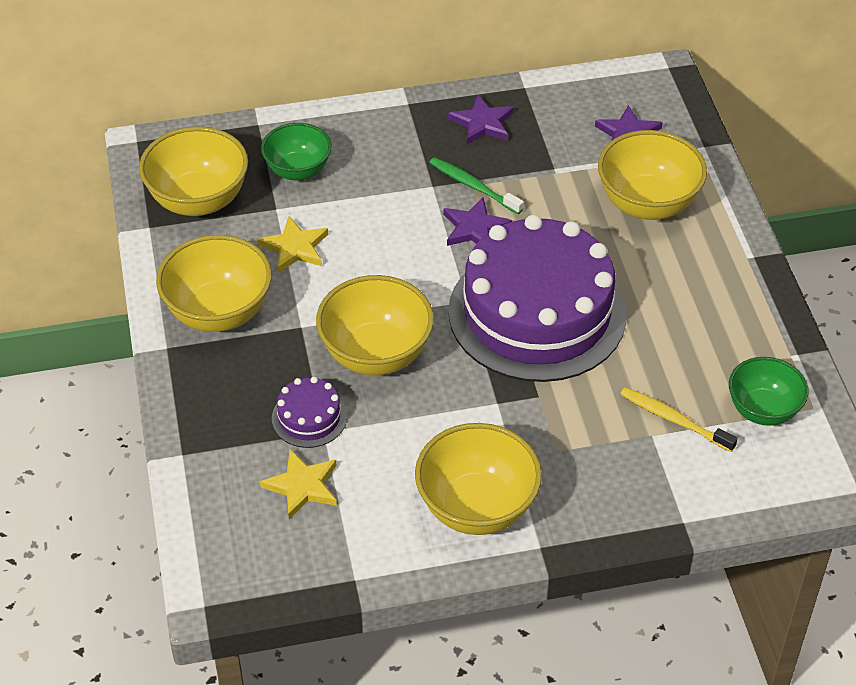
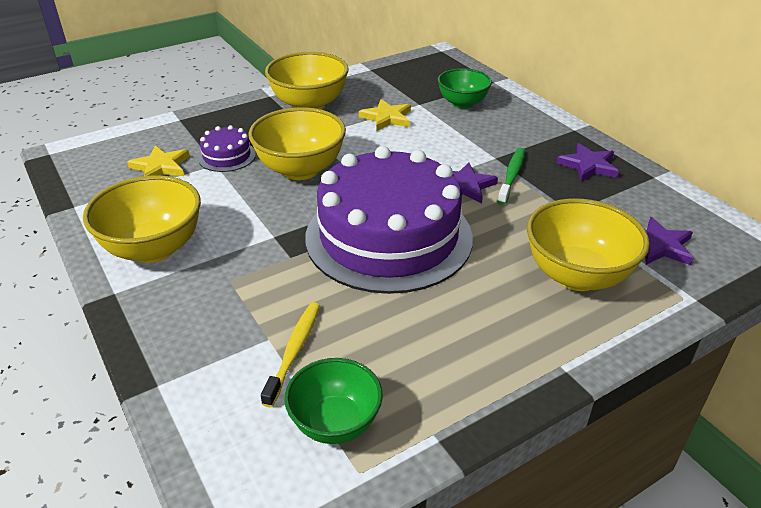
camera: 70 degrees right, 10 degrees down
(198, 200) = (405, 78): yellow bowl -> none

